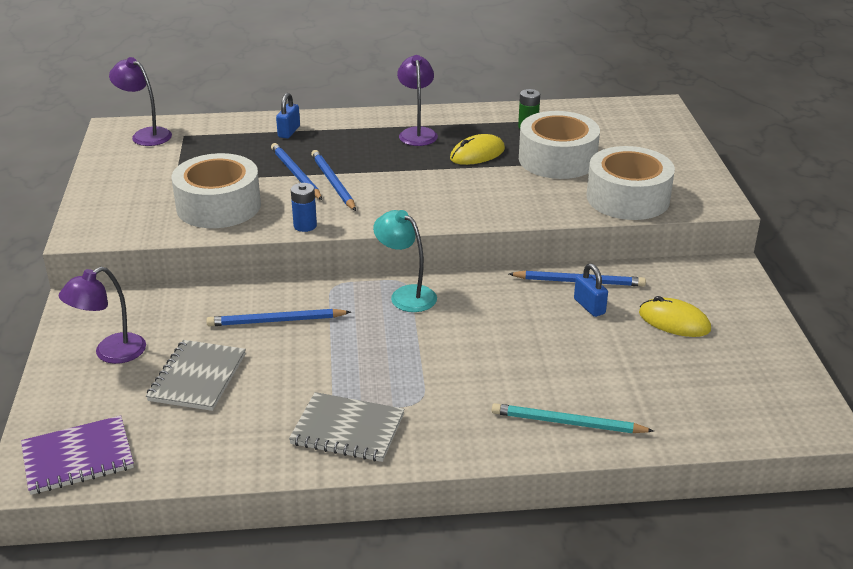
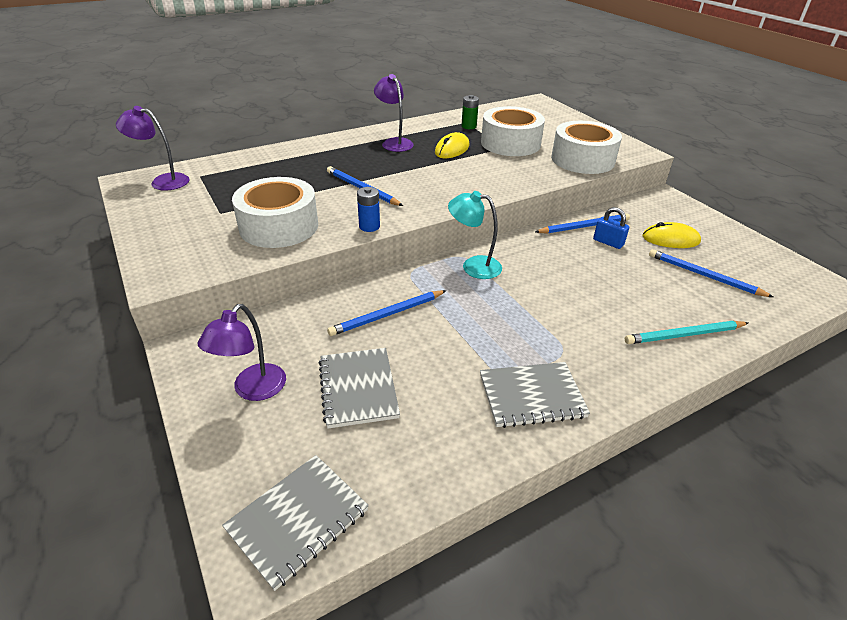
camera: 25 degrees left, 5 degrees up
(78, 457) = (298, 520): purple notebook -> grey notebook
(289, 132) = (291, 158): blue padlock -> none
(295, 174) = (325, 188): blue pencil -> blue pencil (704, 275)

